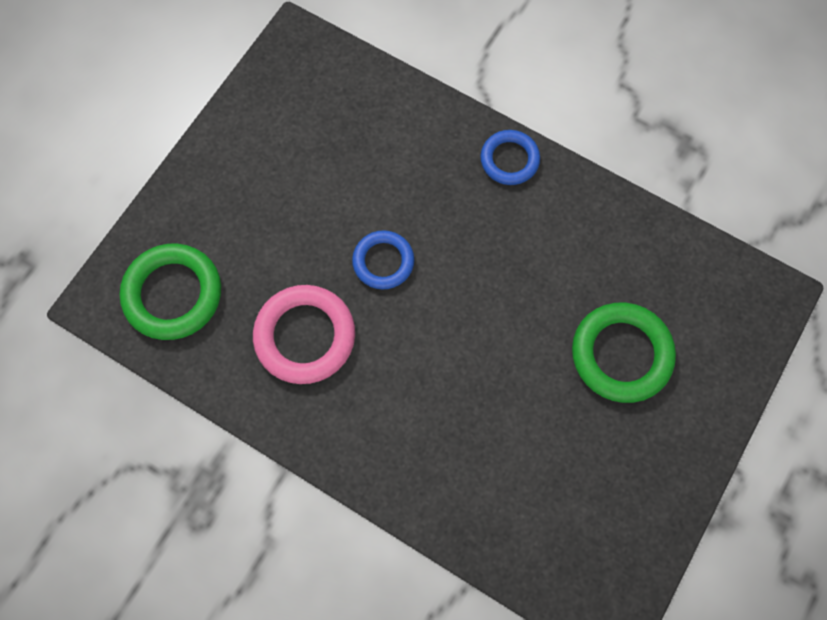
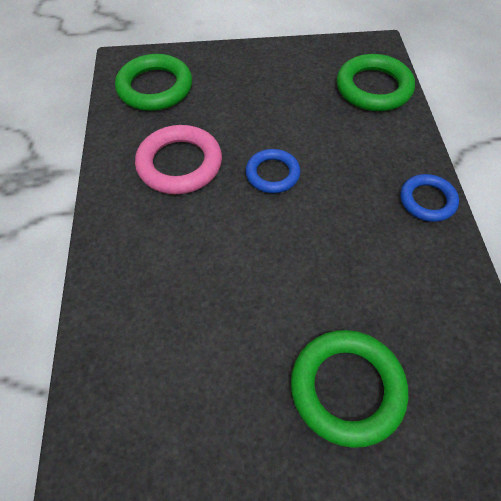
camera: 55 degrees right, 15 degrees down
(349, 91) = (373, 88): none -> green ring

